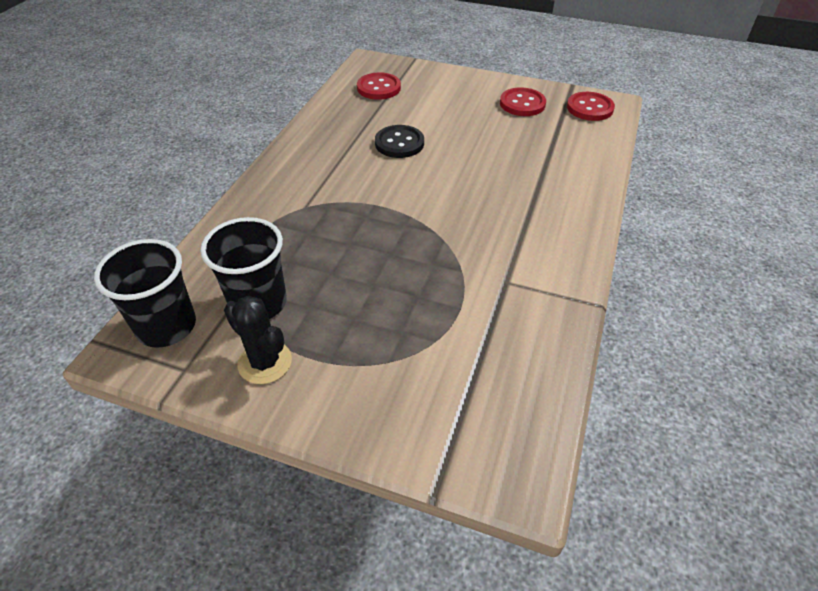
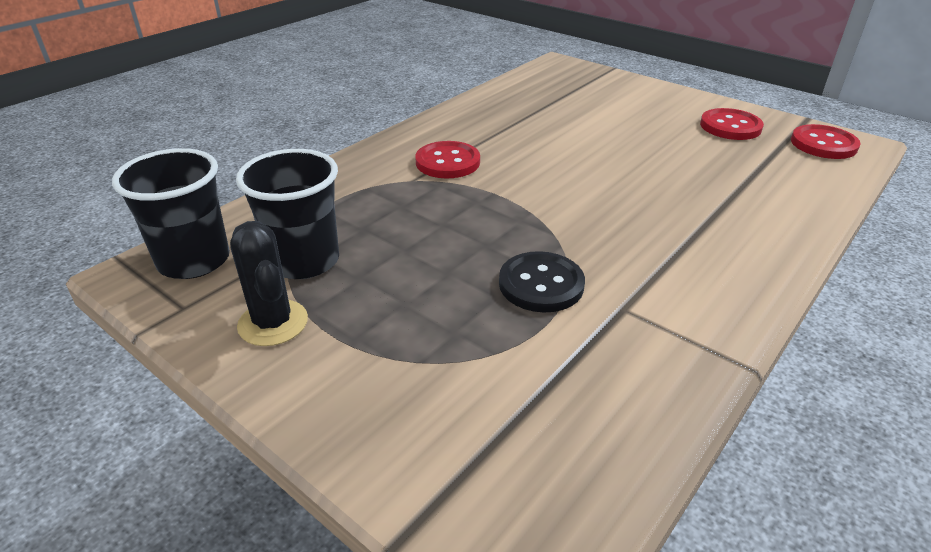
camera: 20 degrees right, 10 degrees down
(378, 88) = (557, 87): red button -> red button (447, 162)
(399, 143) = (555, 140): black button -> black button (541, 284)

